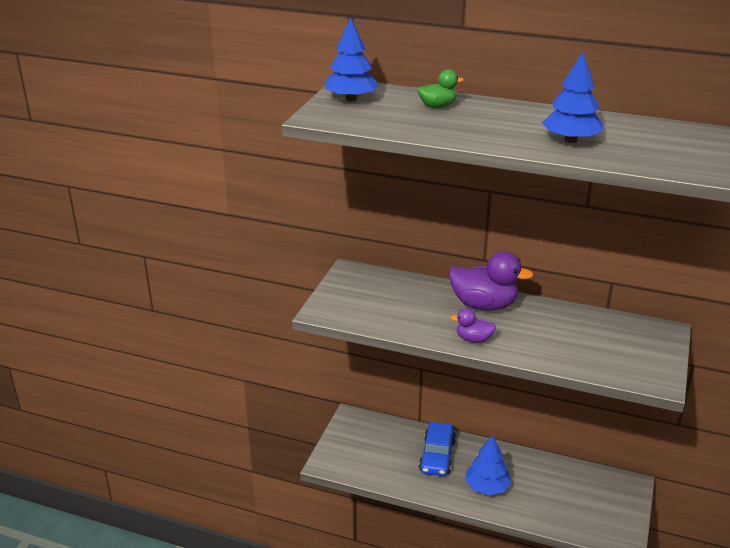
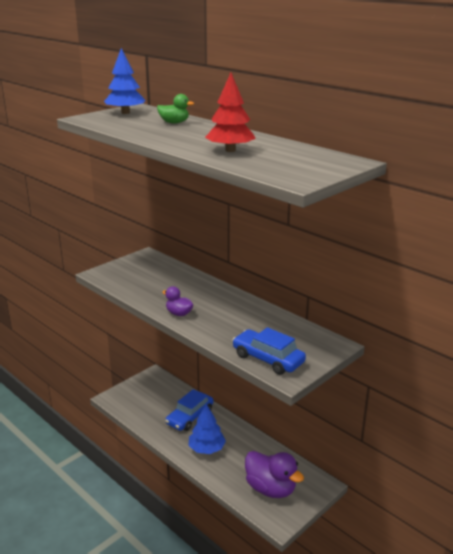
camera: 25 degrees right, 5 degrees down
(484, 305) = (213, 295): purple duck -> purple duck (270, 488)
(571, 140) = (230, 150): blue tree -> red tree
(621, 367) = (268, 359): none -> blue car

